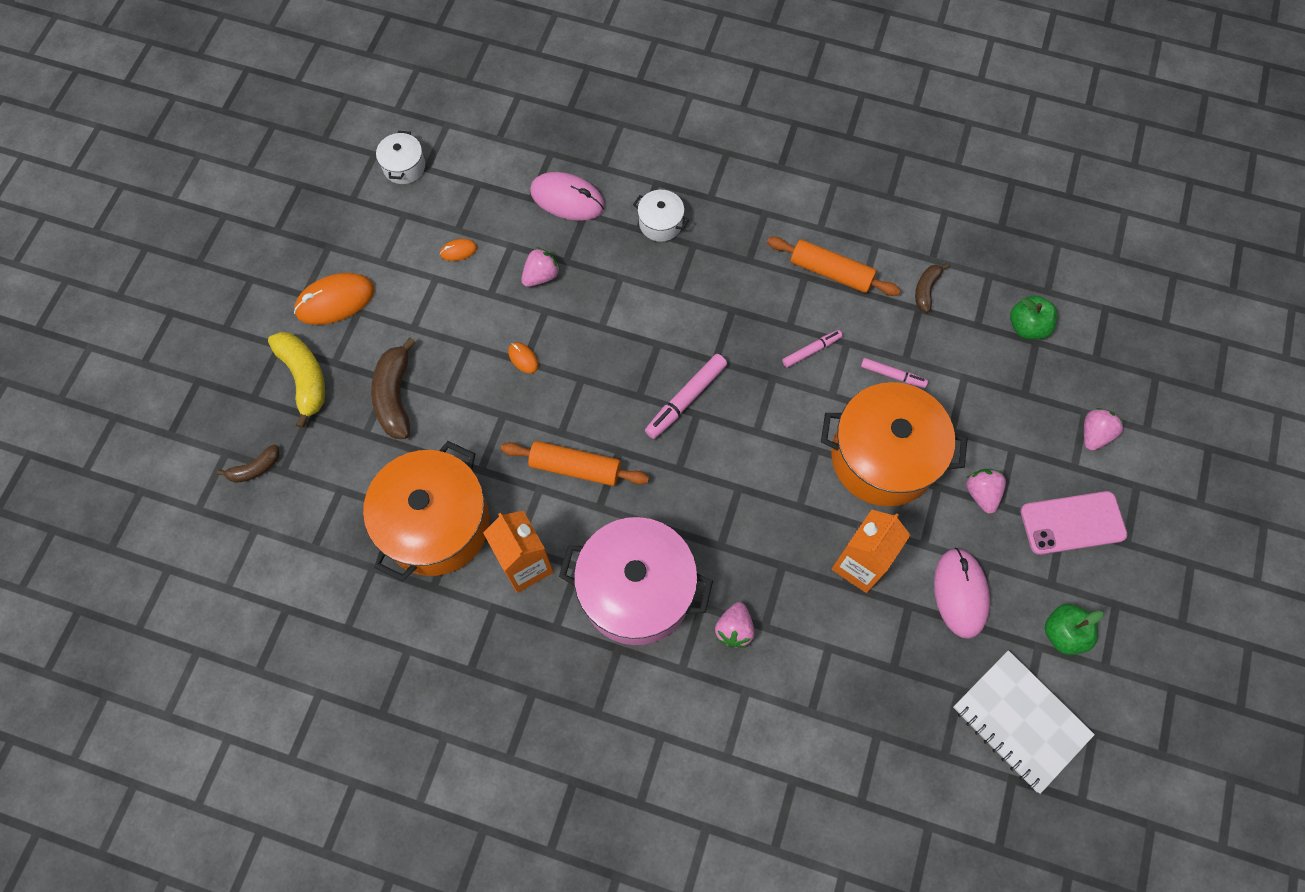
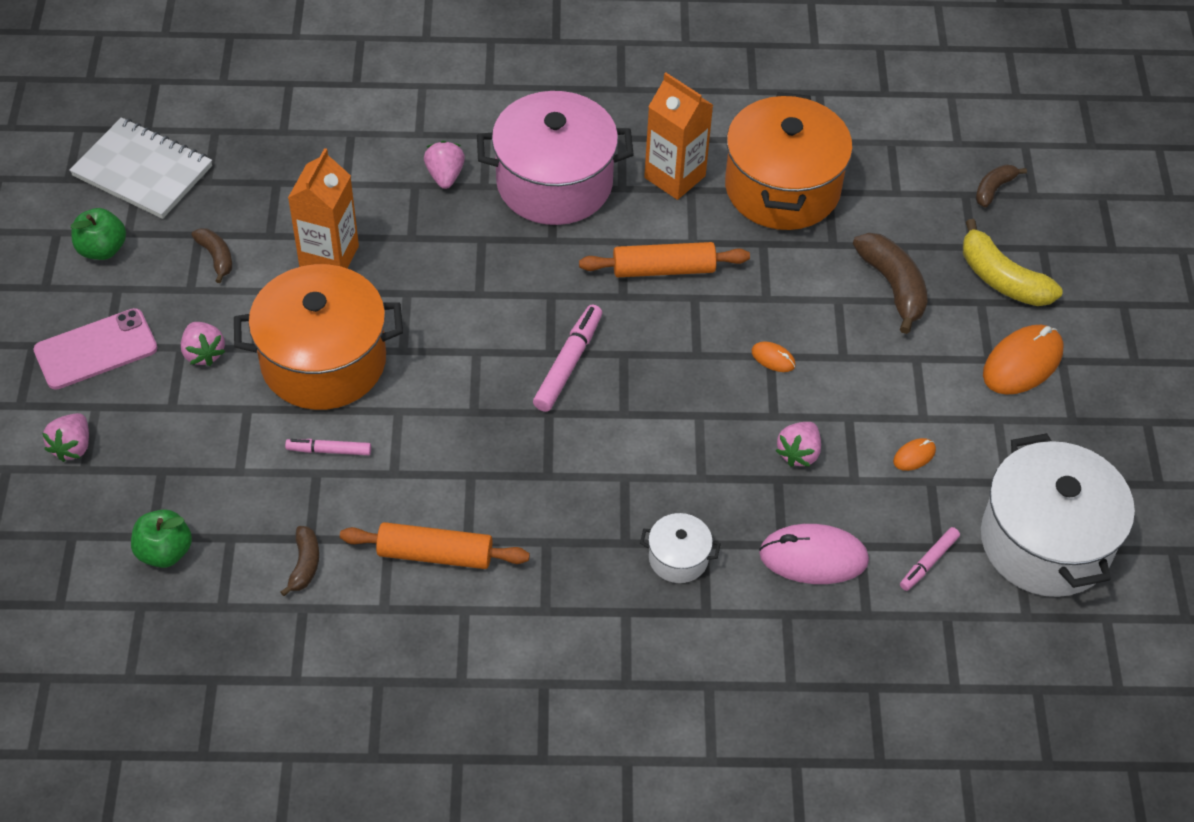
camera: 160 degrees right, 15 degrees down
(404, 167) = (1045, 542): white pot -> white pot, size x2.22
(811, 350) = (435, 453): pink marker -> pink marker (928, 562)
(960, 593) = (216, 257): pink mouse -> brown banana

